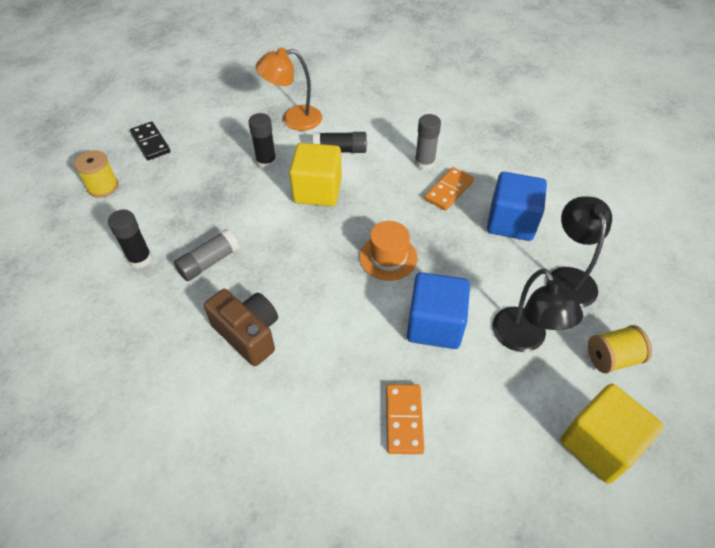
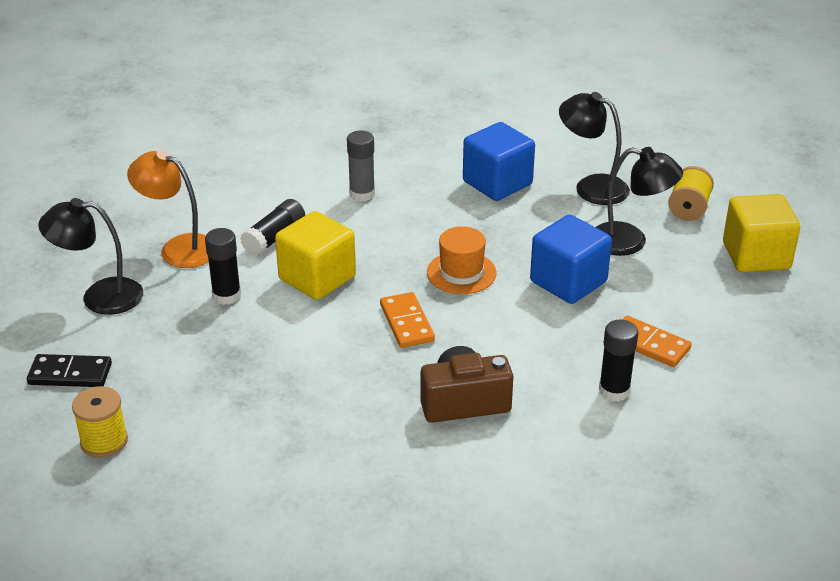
camera: 55 degrees left, 15 degrees down
(140, 259) = (270, 447): black glue stick -> black glue stick (614, 391)
(209, 262) = (335, 395): grey glue stick -> none
(224, 116) = (99, 297): none -> black lamp
(293, 119) = (179, 248): orange lamp -> orange lamp turned 90 degrees clockwise
(448, 190) = (417, 198): orange domino -> orange domino (406, 323)

